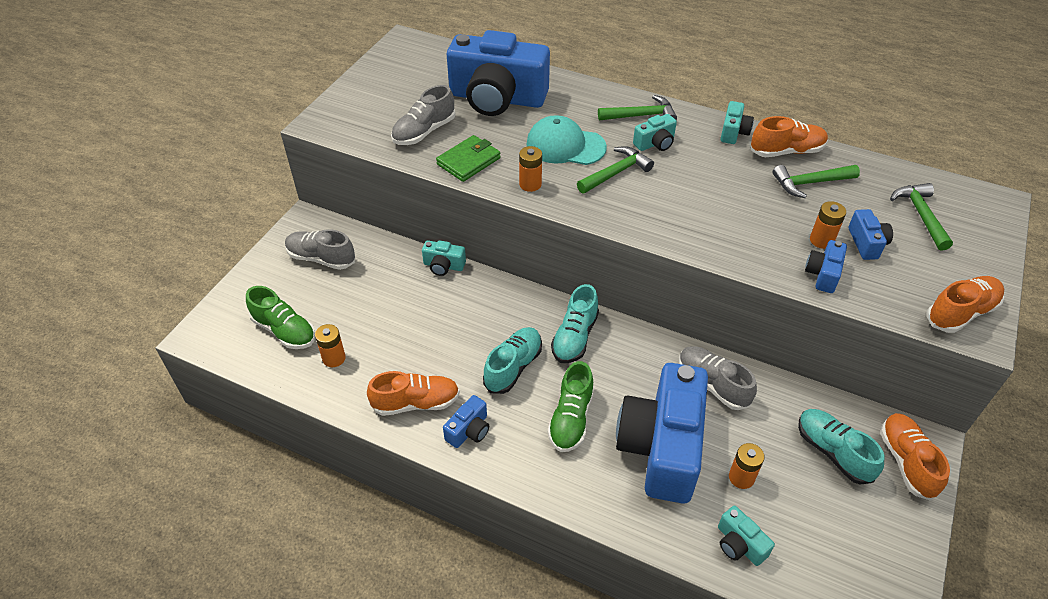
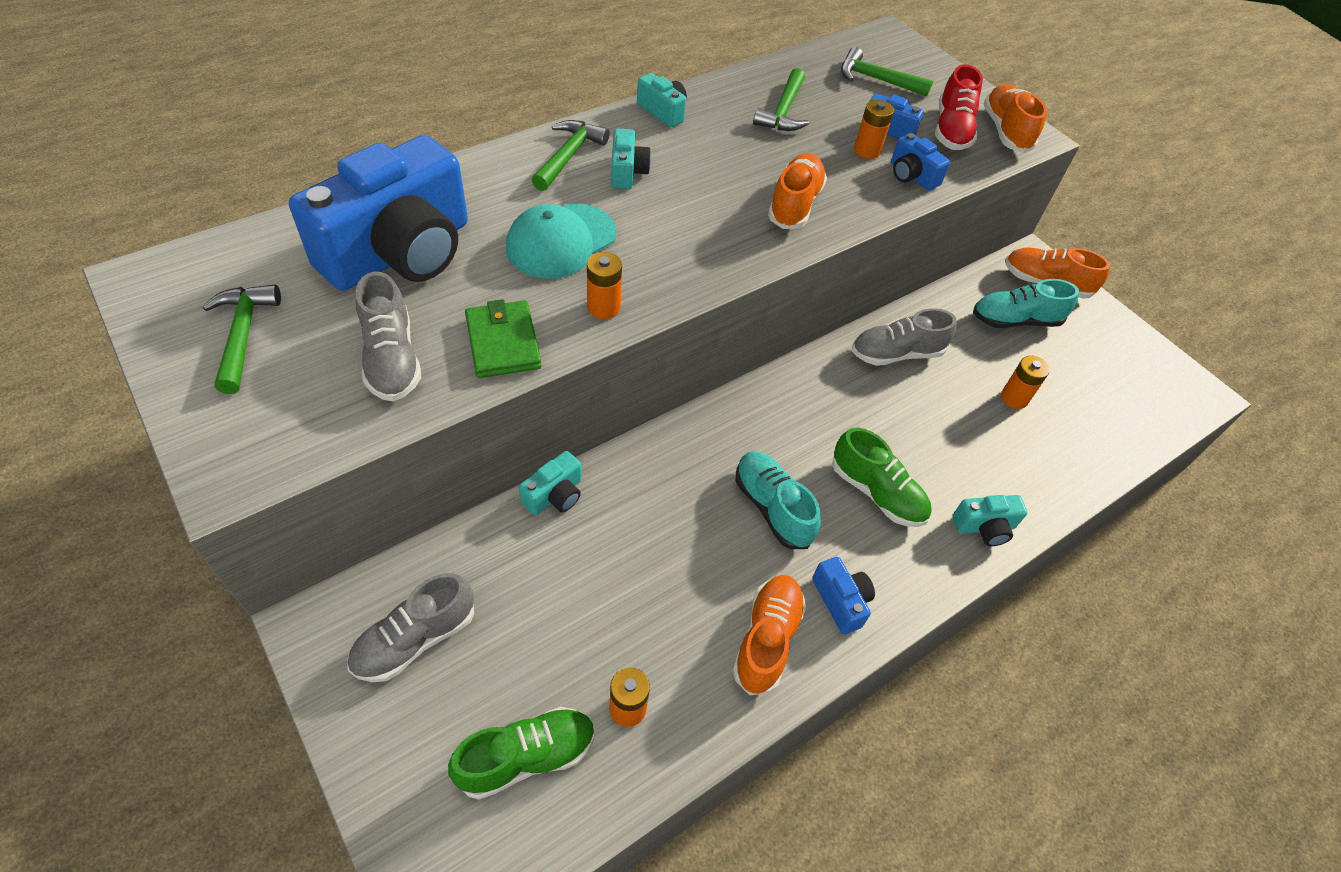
camera: 65 degrees left, 5 degrees up
(574, 337) = (765, 427): turquoise shoe -> none
(616, 173) = (649, 227): green hammer -> green hammer (243, 334)
(661, 447) = (951, 437): blue camera -> none
(739, 544) = (1085, 443): turquoise camera -> turquoise camera (984, 527)
(786, 151) = (725, 97): orange shoe -> orange shoe (794, 204)
(914, 279) = (951, 130): none -> red shoe

